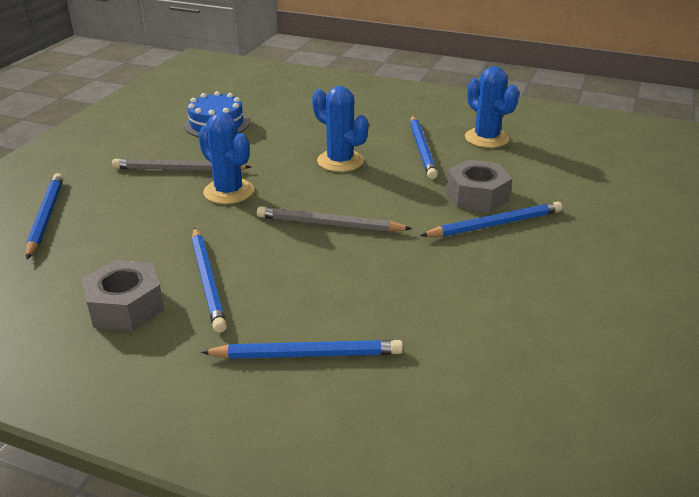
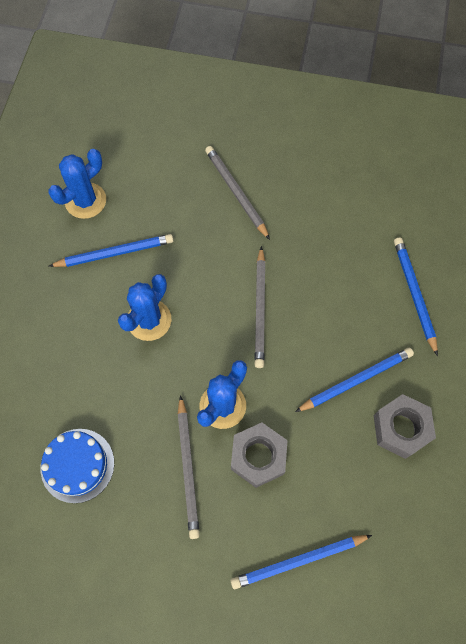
camera: 100 degrees left, 35 degrees up
(477, 196) = (195, 205): grey nut -> grey nut (258, 456)
(494, 224) = (236, 193): blue pencil -> grey pencil

